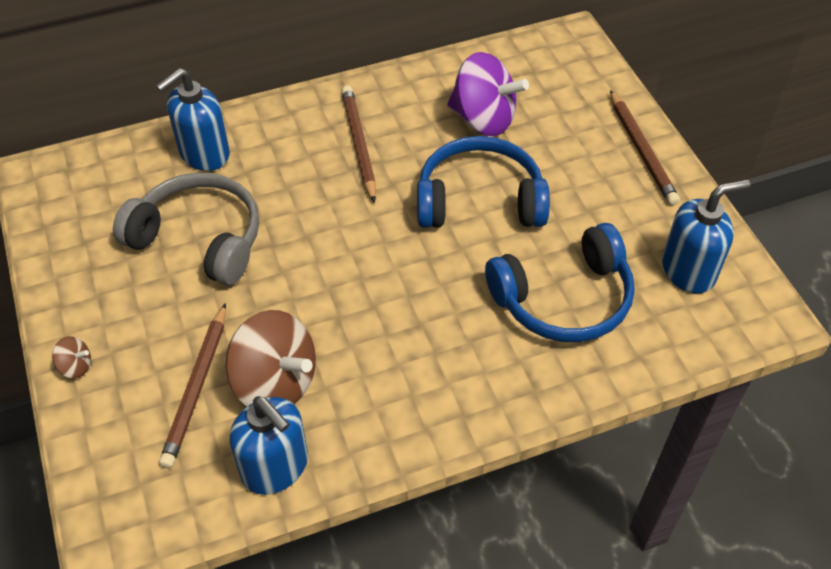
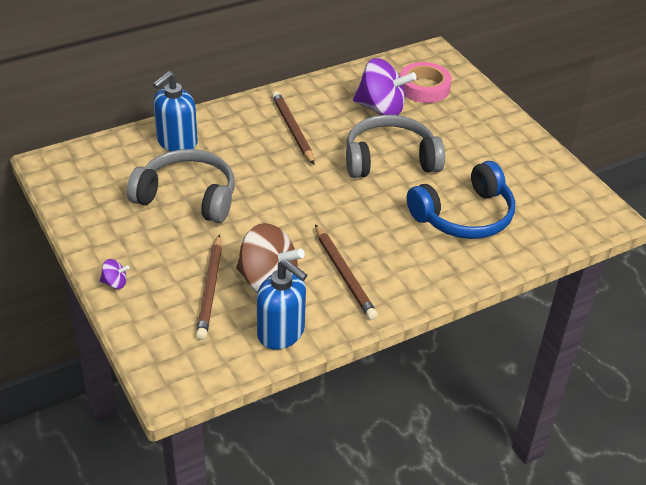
camera: 10 degrees left, 10 degrees down
(76, 366) = (115, 283): brown spinning top -> purple spinning top
(479, 200) = (390, 159): blue headphones -> grey headphones
(548, 90) = (424, 87): none -> pink tape
(642, 151) = (500, 122): brown pencil -> brown pencil (344, 274)
(688, 270) = (548, 193): blue soap dispenser -> none

